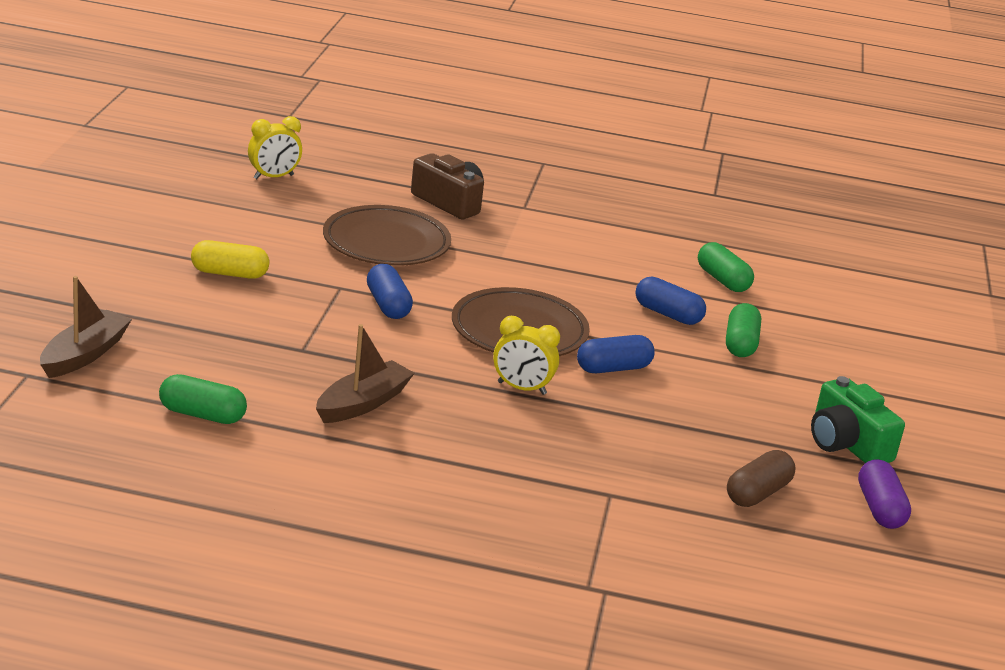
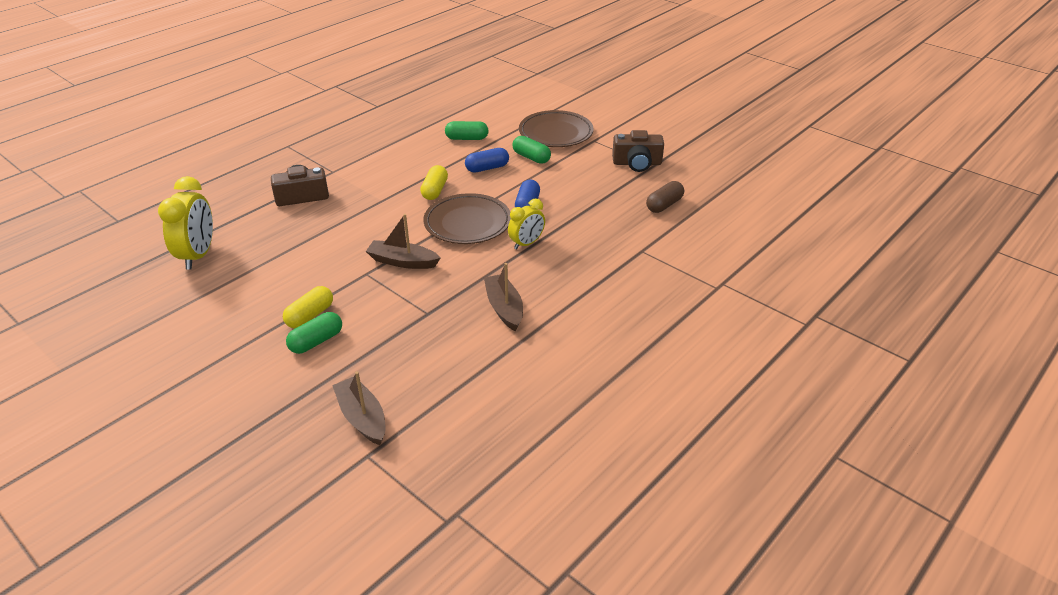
camera: 55 degrees left, 10 degrees up
(202, 415) = (474, 381): green capsule -> green capsule (316, 341)
(273, 177) = (198, 255): yellow clock -> yellow clock, size x1.62
(386, 243) = (328, 237): brown plate -> brown plate (556, 133)
(388, 305) = (402, 261): blue capsule -> brown boat
(565, 288) = (435, 191): none -> yellow capsule
(757, 493) = (664, 205): brown capsule -> brown capsule turned 60 degrees clockwise
(846, 443) = (637, 163): green camera -> brown camera
(880, 509) = (693, 176): purple capsule -> none

